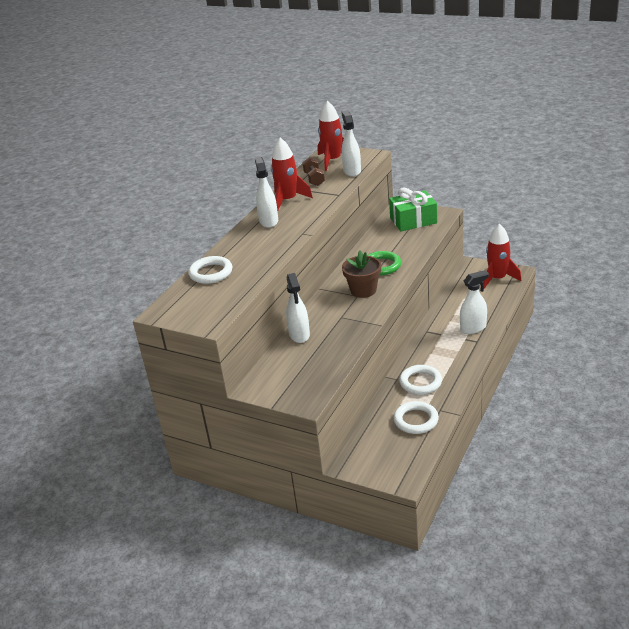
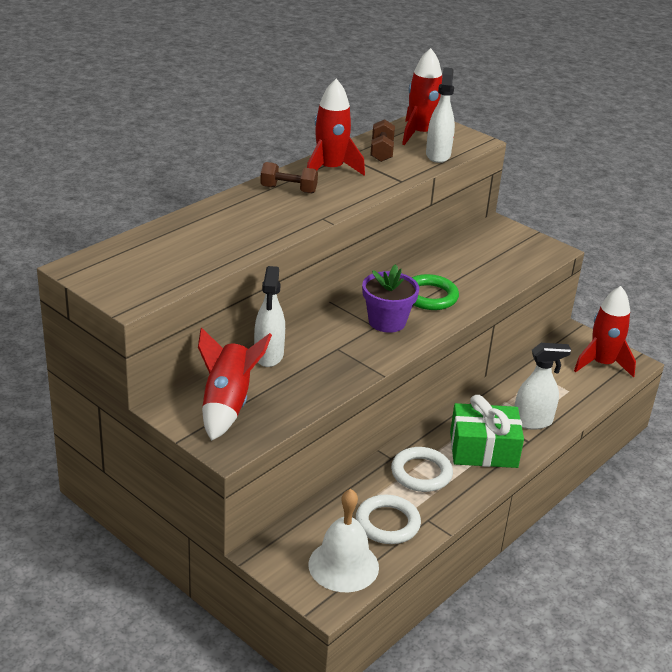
camera: 10 degrees right, 0 degrees up
(211, 273) = (173, 235): white ring -> none
(268, 221) = (288, 190): white spray bottle -> brown dumbbell
(290, 374) = (227, 405): none -> red rocket
(363, 290) = (387, 322): brown flower pot -> purple flower pot
(402, 455) = (343, 565): none -> white bell
(413, 220) = (507, 248): green gift -> green gift (483, 449)

